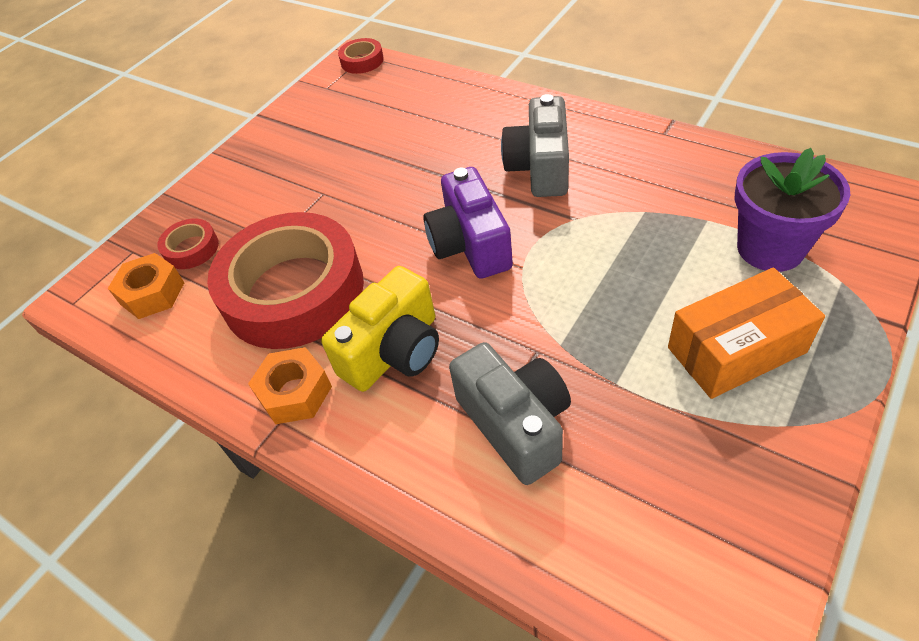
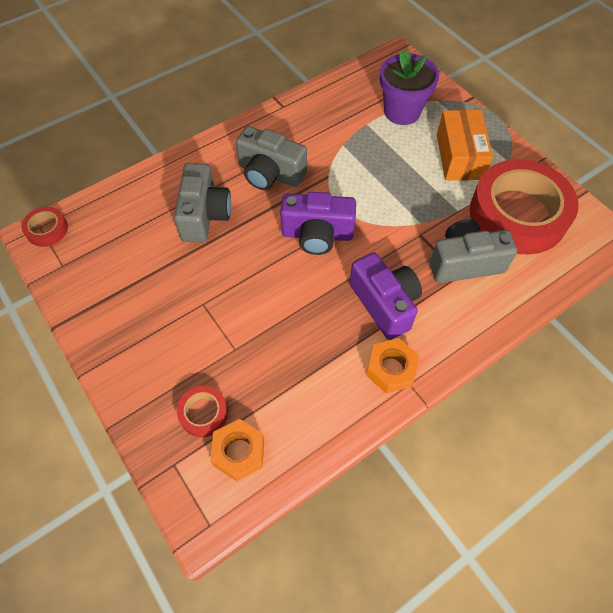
camera: 75 degrees left, 10 degrees up
(293, 291) = (297, 349): red tape -> red tape (518, 214)
(394, 351) = (384, 304): yellow camera -> purple camera
(441, 145) = (204, 215): none -> grey camera

